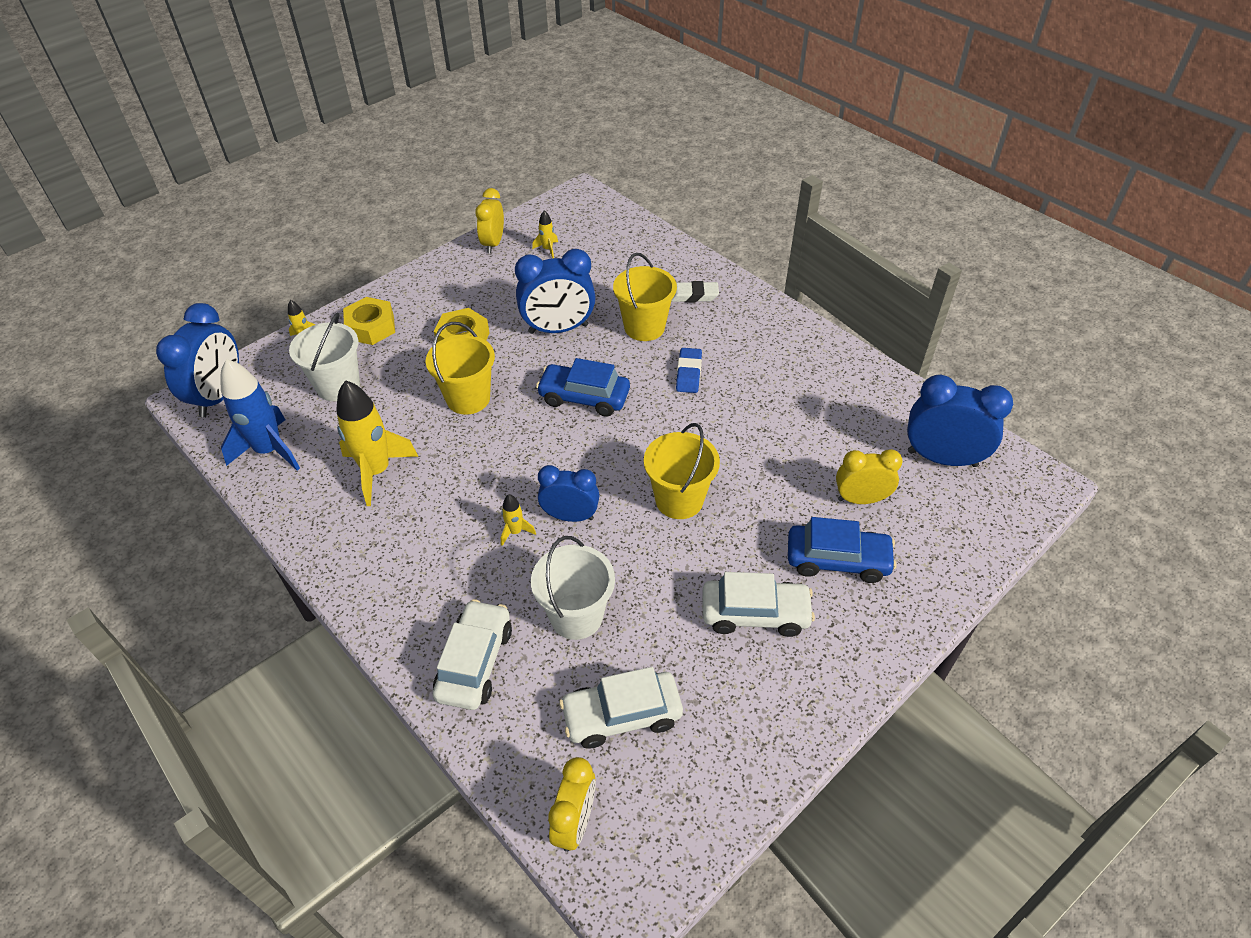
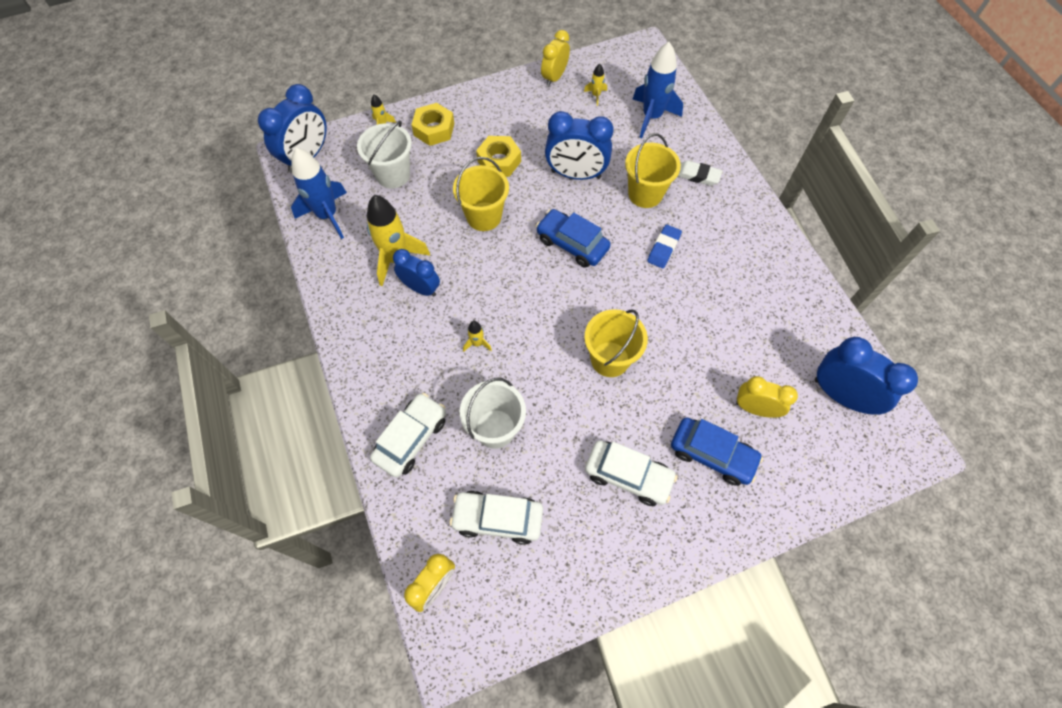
camera: 20 degrees right, 15 degrees up
(570, 516) = (522, 344): blue clock -> blue clock (421, 288)
(618, 254) = (651, 117): none -> blue rocket

